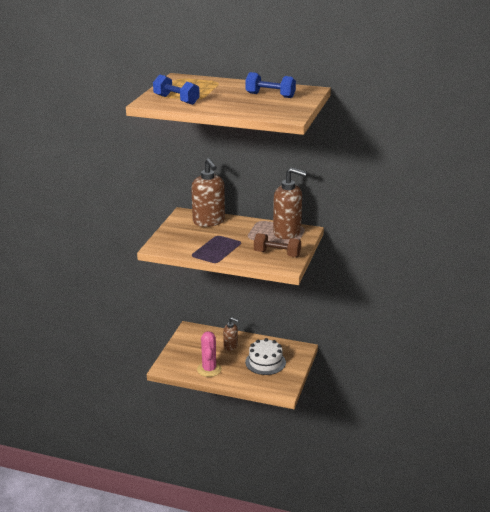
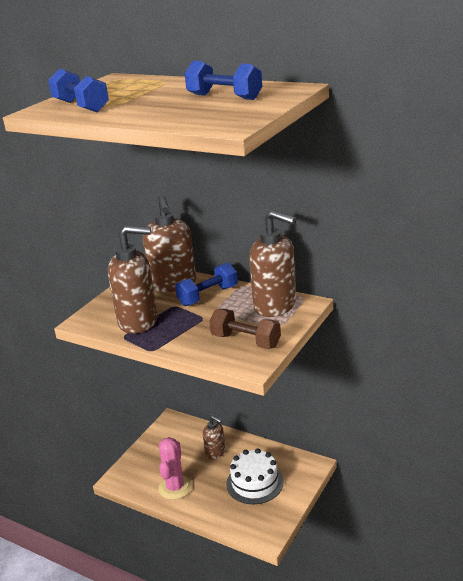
camera: 15 degrees right, 0 degrees up
(197, 246) = (138, 321): none -> brown soap dispenser
(237, 228) = (208, 296): none -> blue dumbbell

